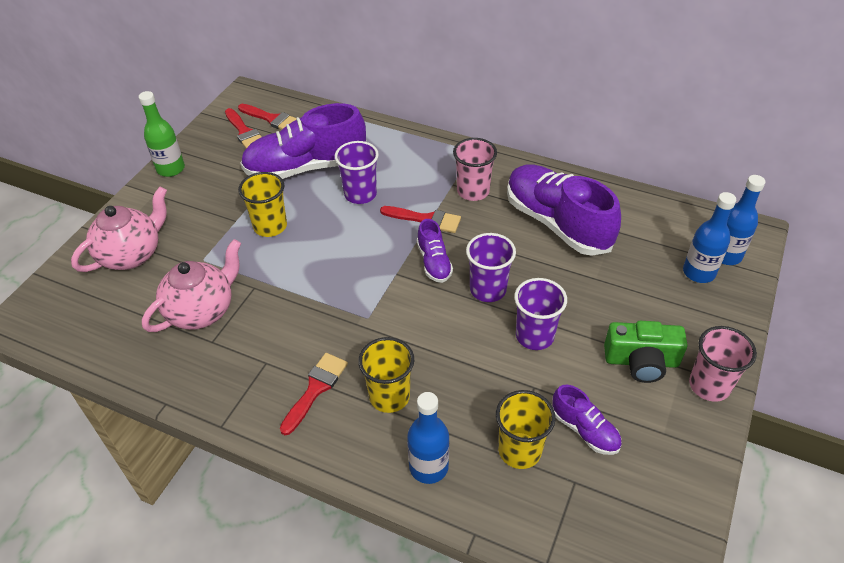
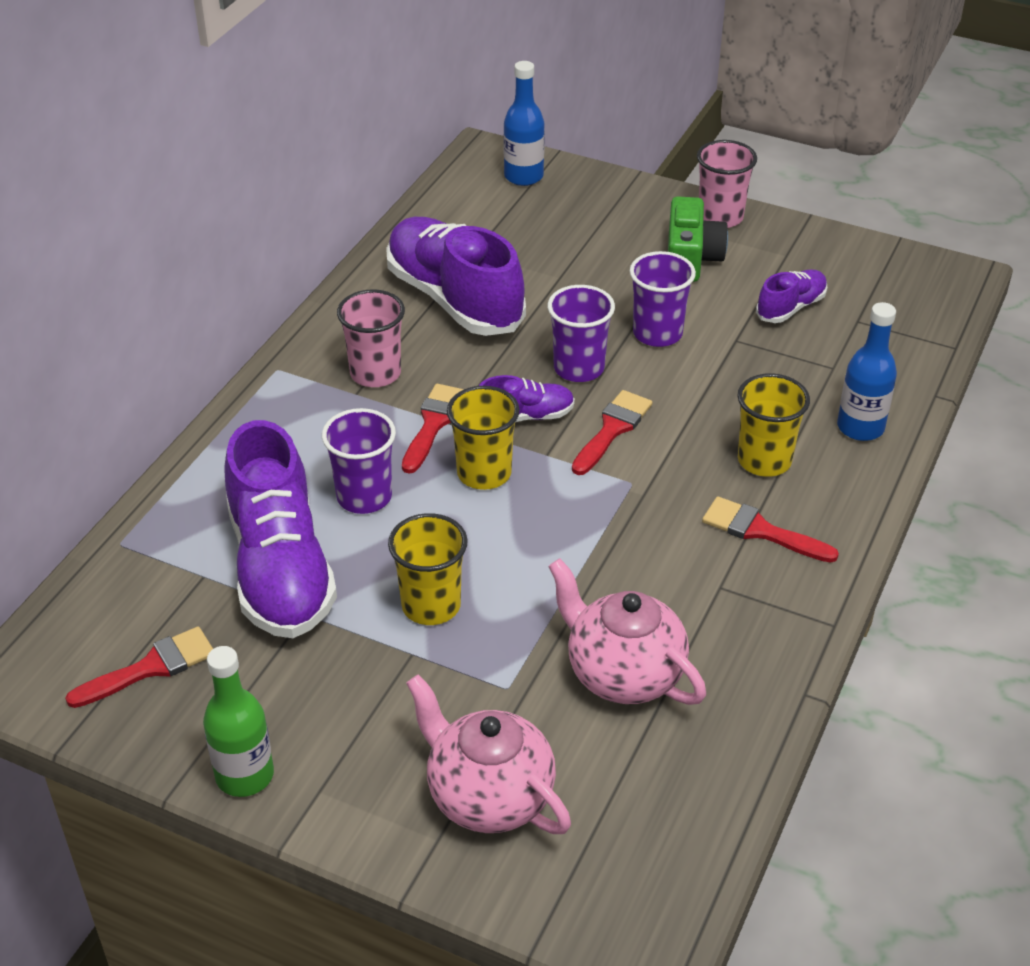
camera: 90 degrees left, 5 degrees down
(272, 119) = (118, 628): red brush -> red brush (612, 429)
(519, 450) = (825, 356): yellow cup -> yellow cup (484, 473)
(557, 223) = (454, 299): purple shoe -> purple shoe turned 90 degrees clockwise
(698, 272) = (552, 199): blue bottle -> none

